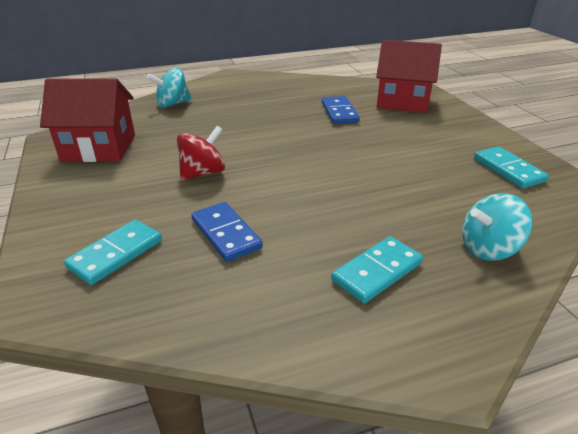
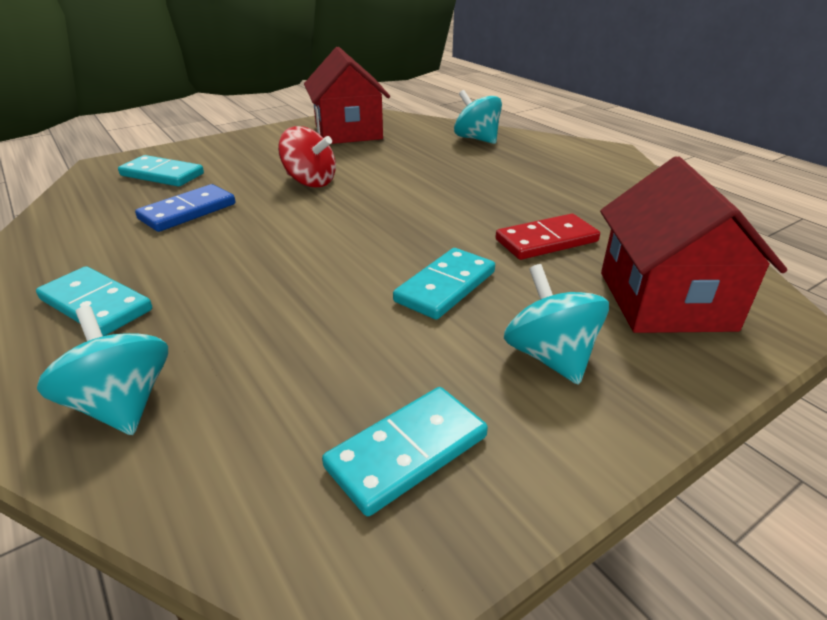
camera: 75 degrees right, 0 degrees up
(339, 112) = (546, 241): blue domino -> red domino
(380, 144) = (445, 286): none -> turquoise domino
(443, 131) = (550, 356): none -> turquoise spinning top

